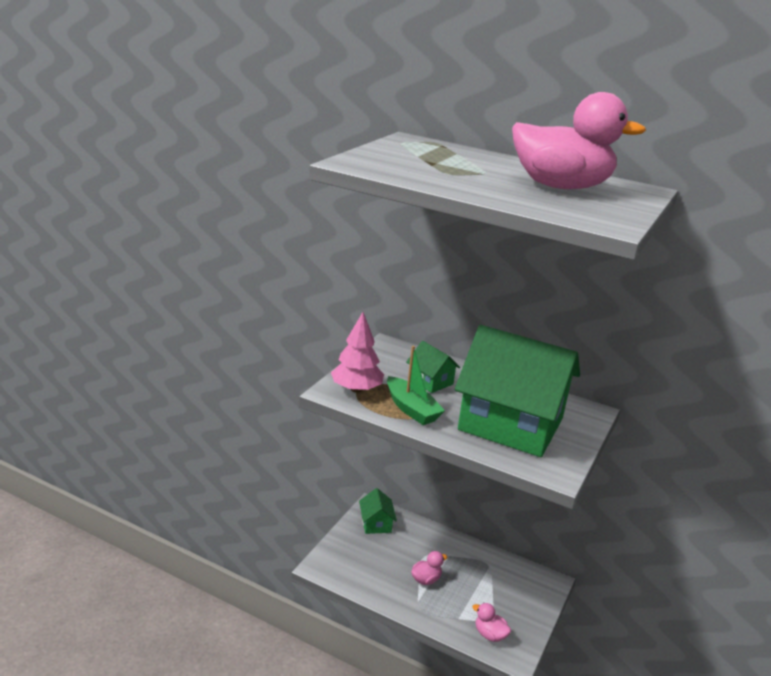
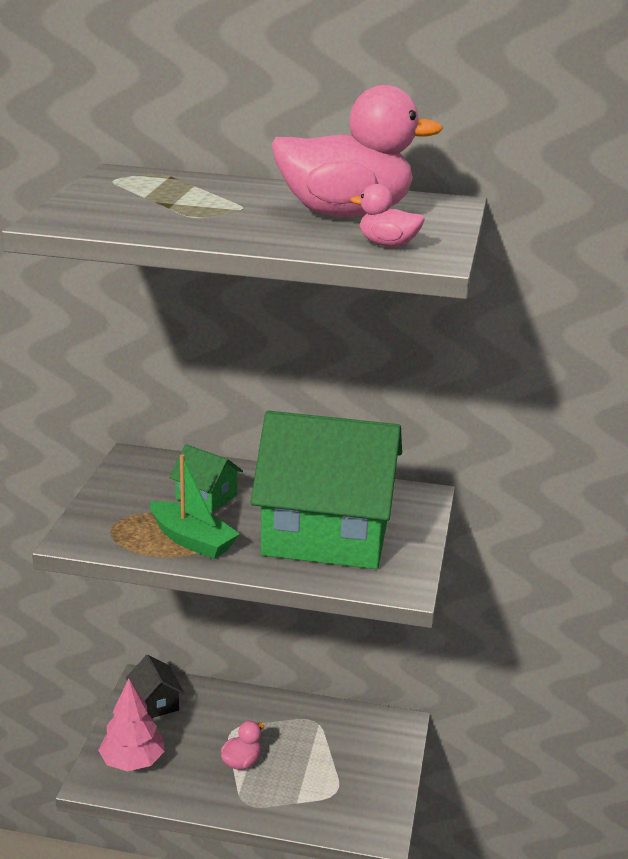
camera: 15 degrees left, 0 degrees up
(356, 389) = (109, 528): pink tree -> pink tree (133, 761)
(376, 523) = (155, 703): green house -> black house
(490, 635) = (342, 813): pink duck -> pink duck (387, 245)

